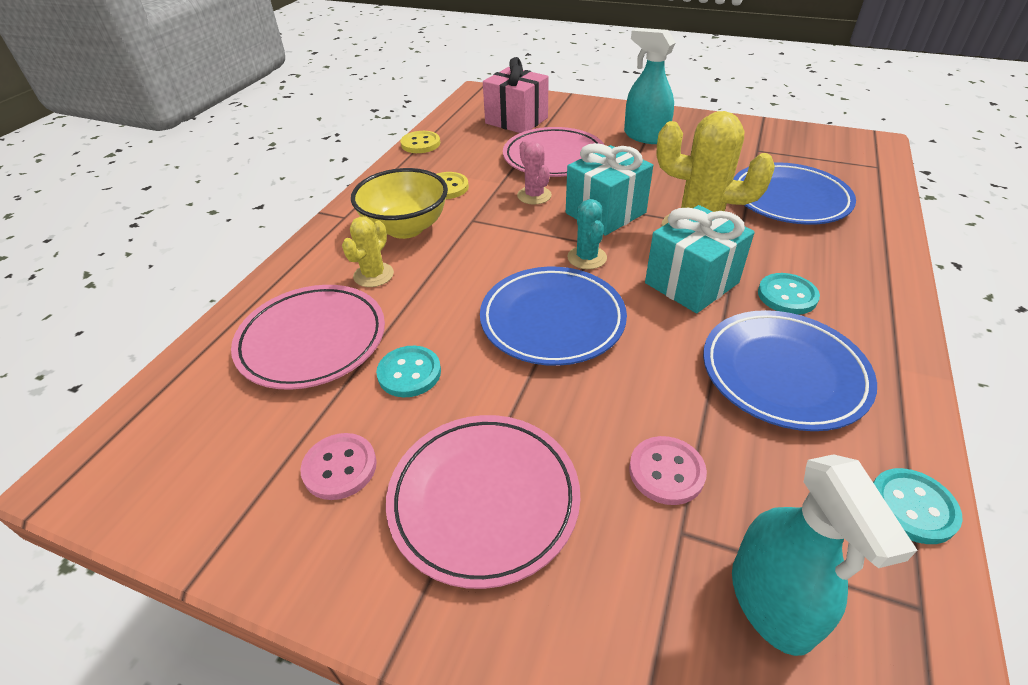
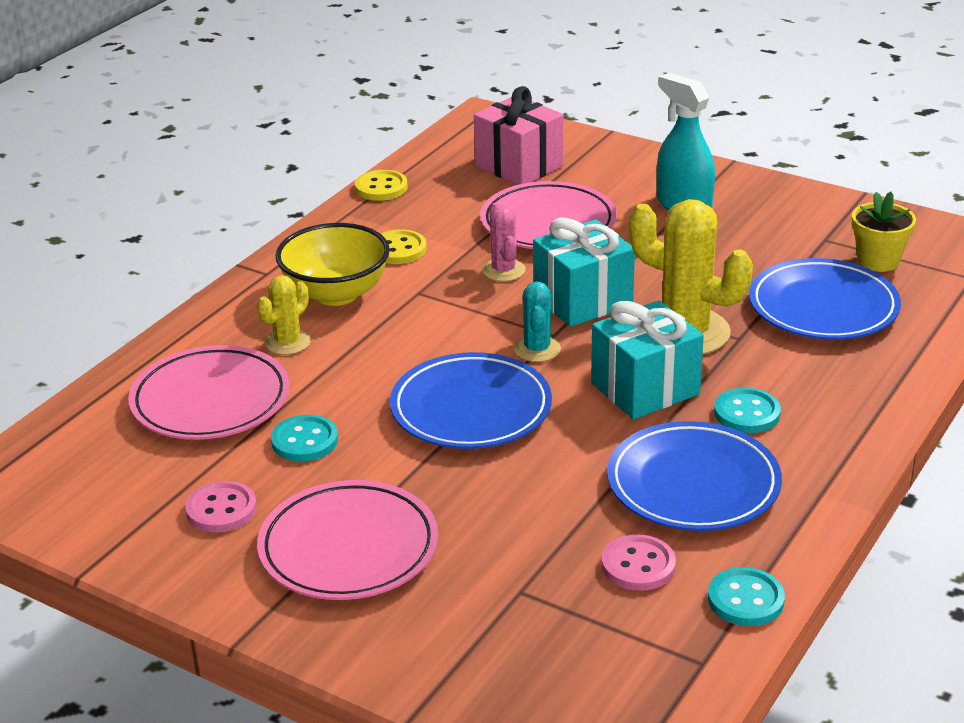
camera: 10 degrees right, 10 degrees down
(666, 472) = (528, 548): pink button -> pink button (638, 565)
(771, 602) = (573, 643): turquoise spray bottle -> none
(805, 161) = (878, 261): none -> yellow flower pot

